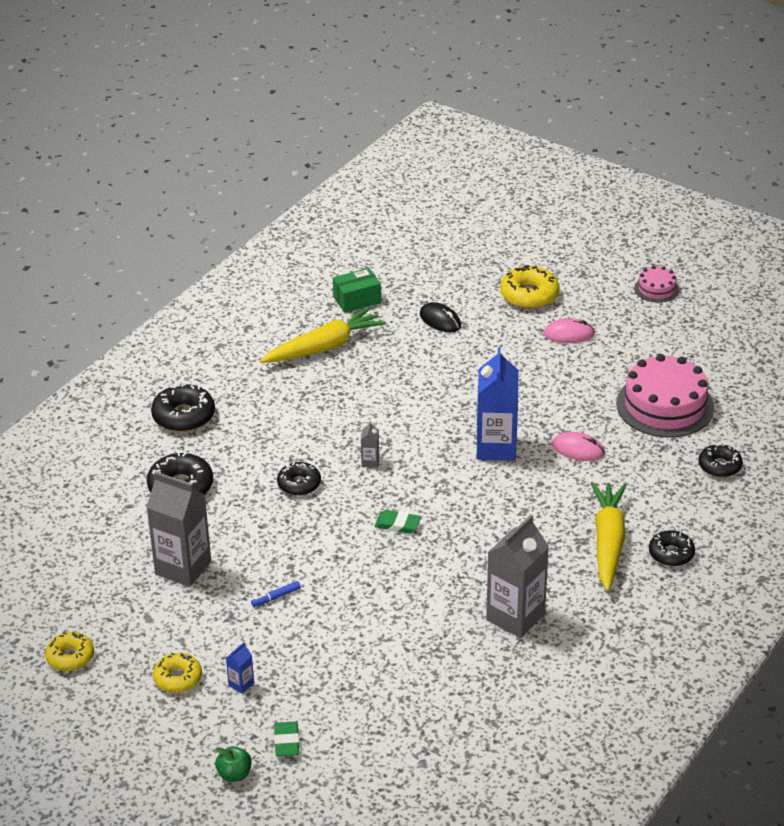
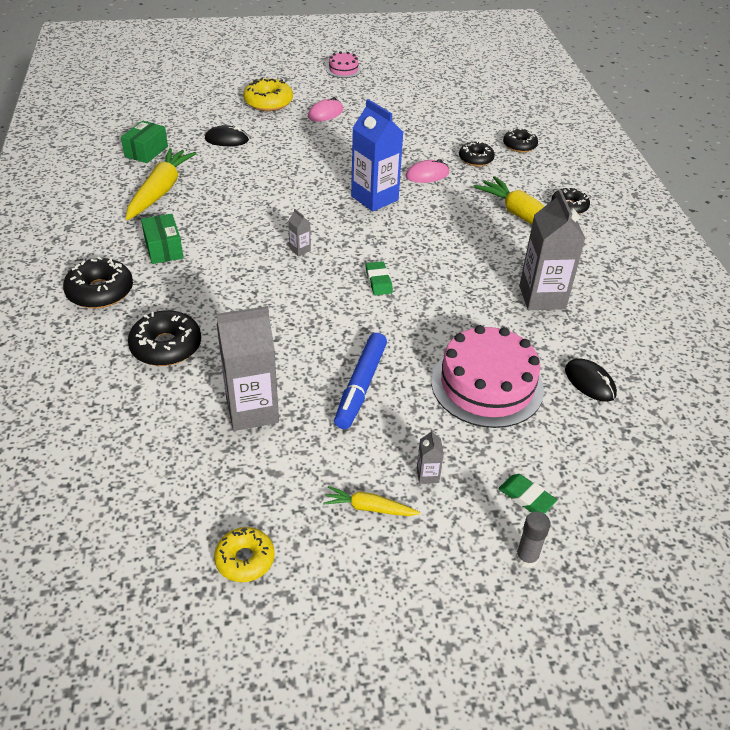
camera: 45 degrees left, 5 degrees up
(178, 678) = (369, 508): yellow donut -> yellow carrot
(234, 774) = (526, 558): green apple -> grey glue stick
(241, 684) = (427, 475): blue carton -> grey carton
(267, 404) = (164, 249): none -> green box
(276, 597) = (360, 386): blue marker -> blue marker, size x2.23
(299, 484) = (266, 292): black donut -> black donut (476, 159)
(397, 525) = (378, 281): green eraser -> green eraser turned 75 degrees counterclockwise
(451, 703) = (590, 382): none -> black mouse
(665, 405) = (440, 127): pink cake -> pink cake (487, 385)

